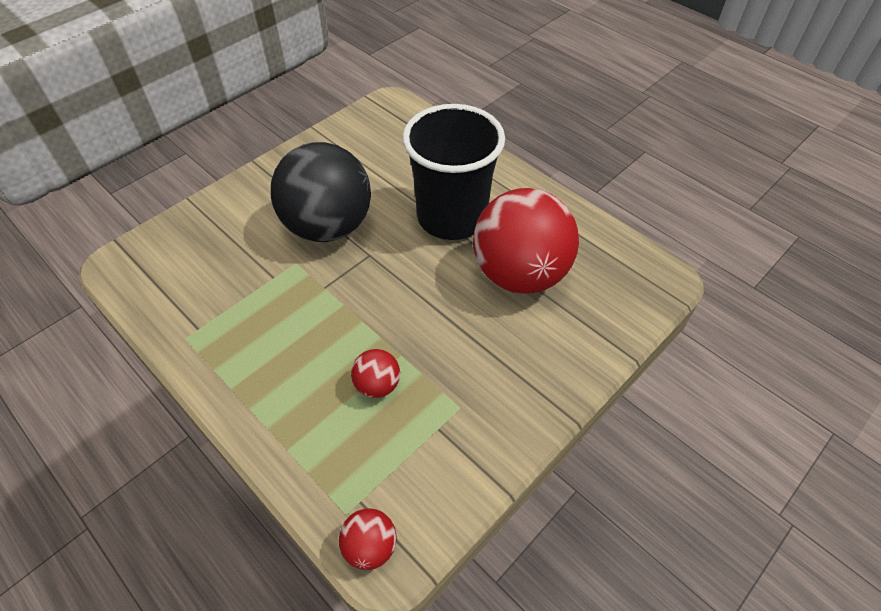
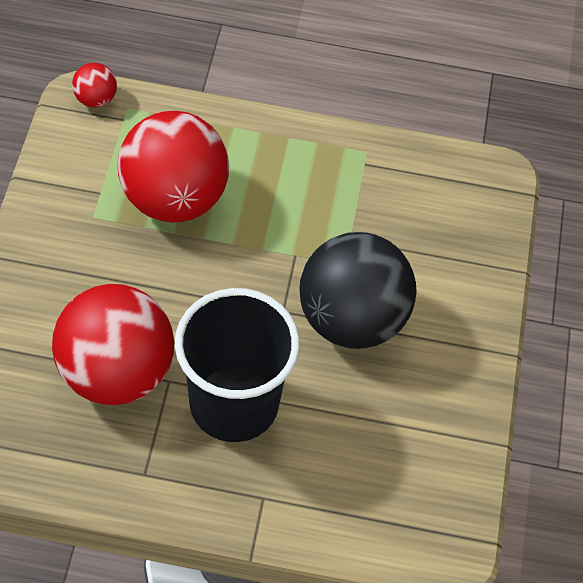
camera: 140 degrees right, 5 degrees up
(377, 385) = (174, 198): red ball -> red ball, size x2.36

